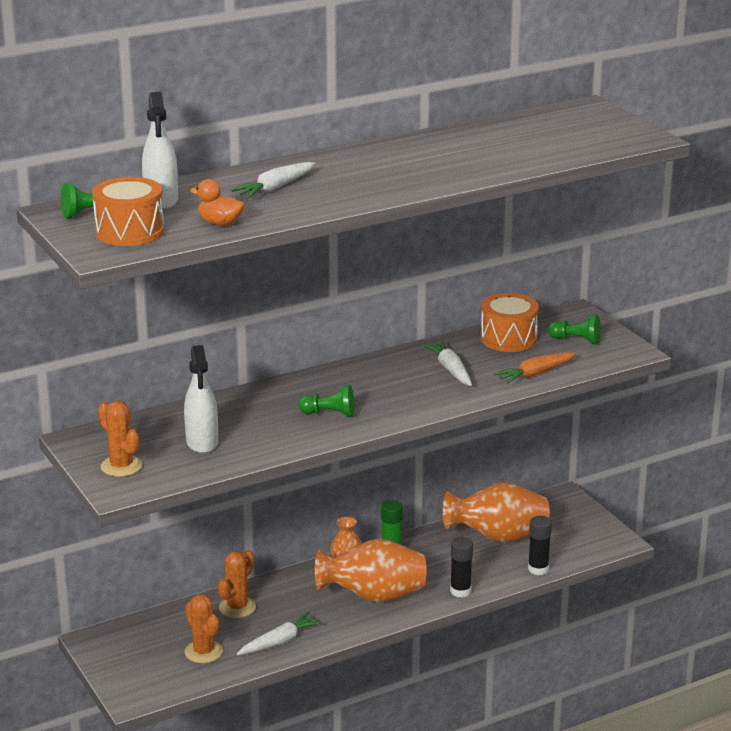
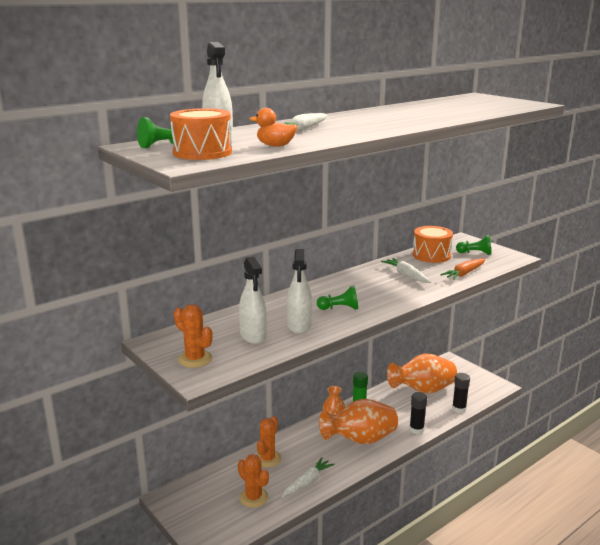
camera: 10 degrees left, 5 degrees down
(266, 433) = (299, 325): none -> white spray bottle

